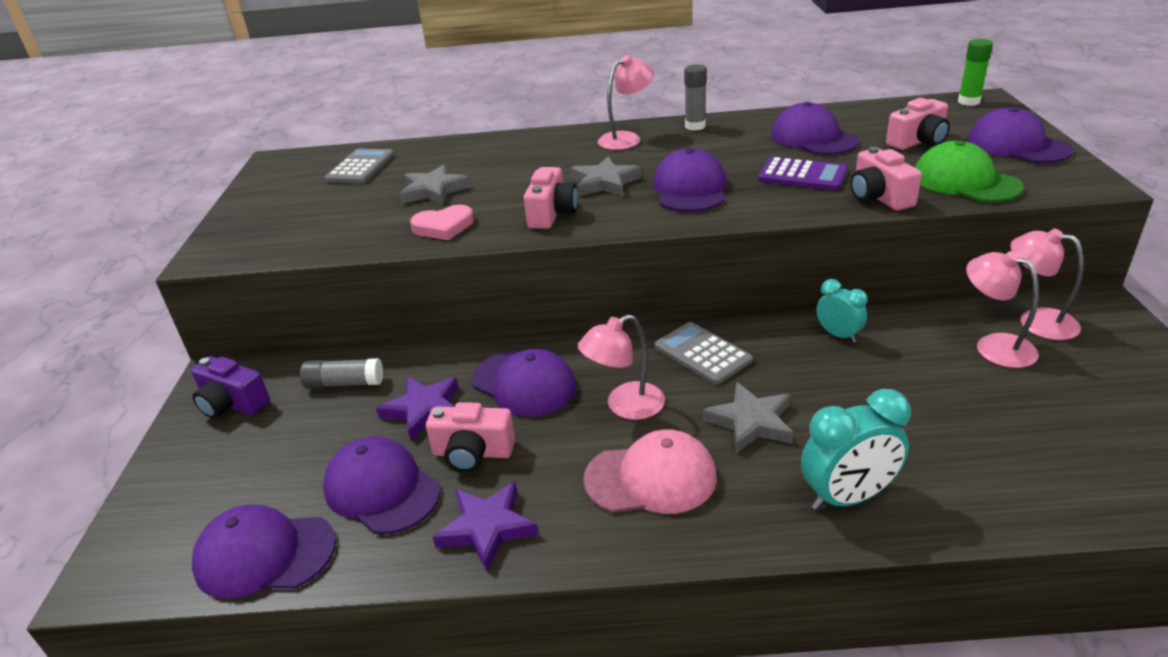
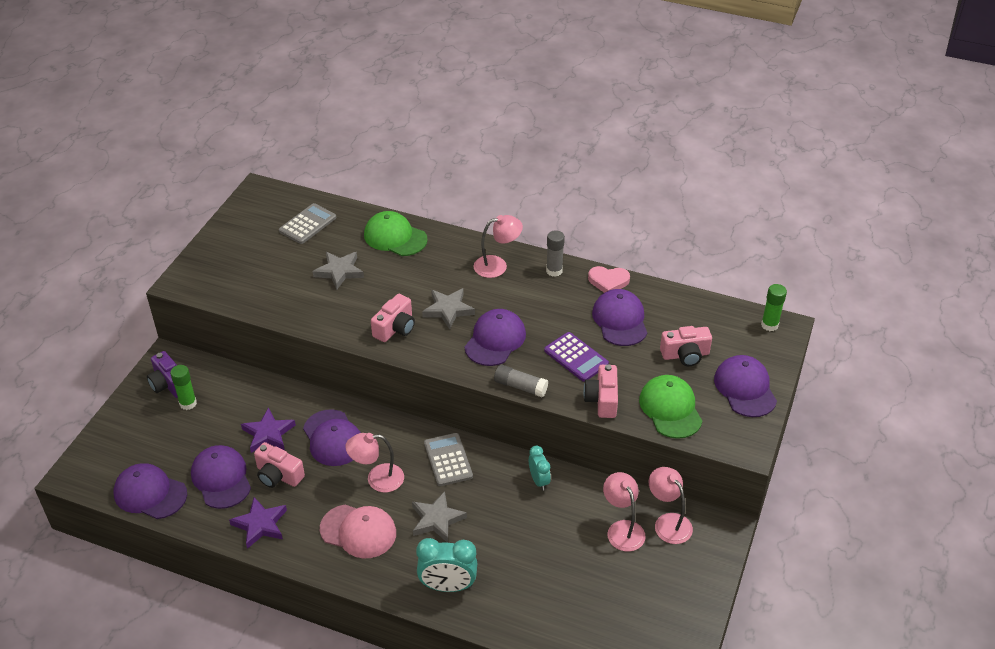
camera: 20 degrees right, 10 degrees up
(274, 416) = (188, 403): none -> green glue stick
(344, 383) = (235, 395): grey glue stick -> grey glue stick (520, 386)
(443, 227) = (325, 313): pink heart -> pink heart (608, 281)
(482, 150) = (395, 237): none -> green cap

